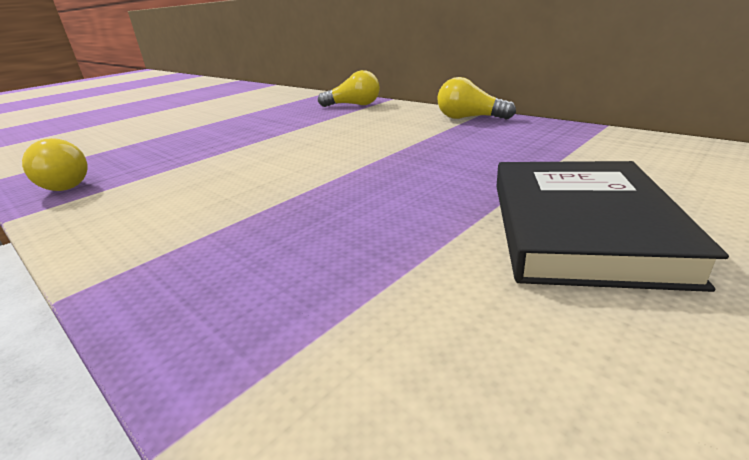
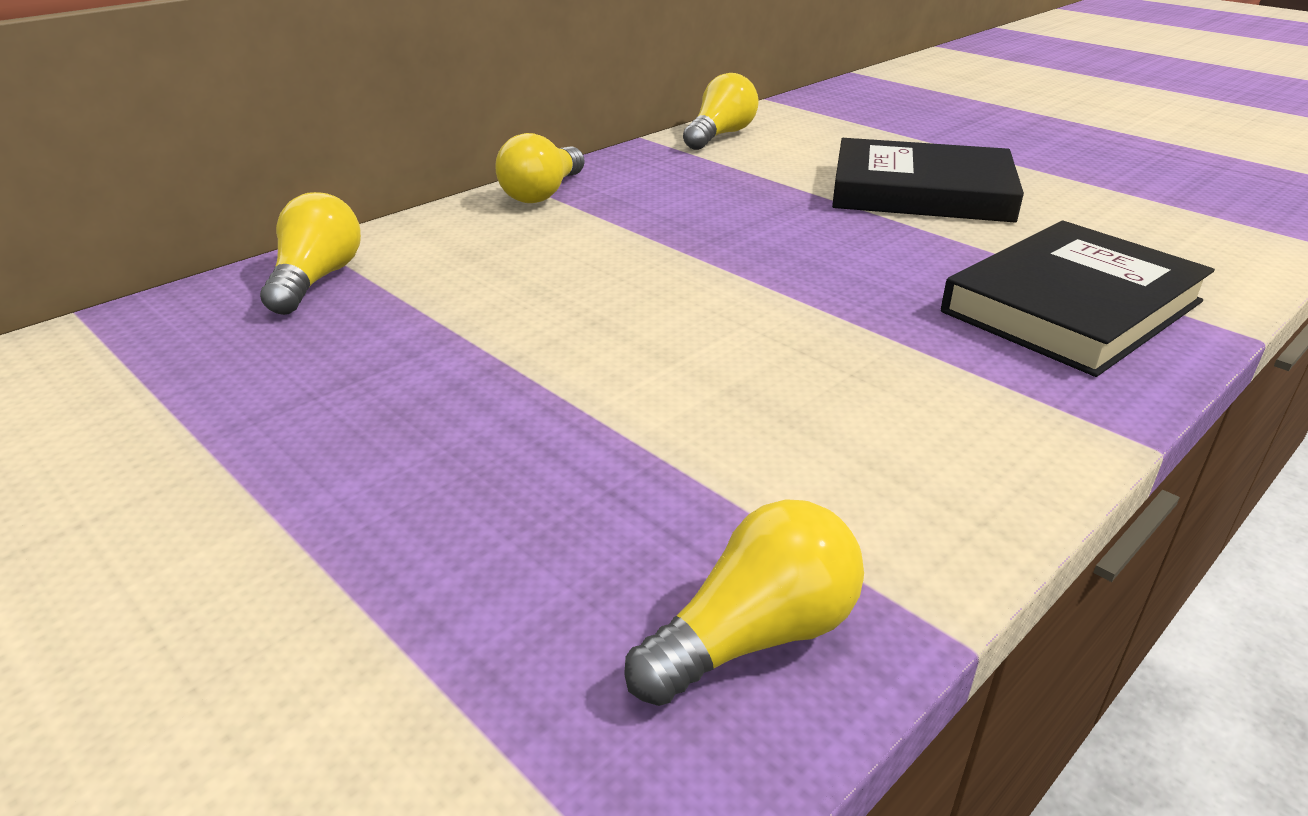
camera: 90 degrees left, 5 degrees up
(288, 293) = (1071, 307): none -> black book
(650, 143) = (720, 135): none -> yellow light bulb

